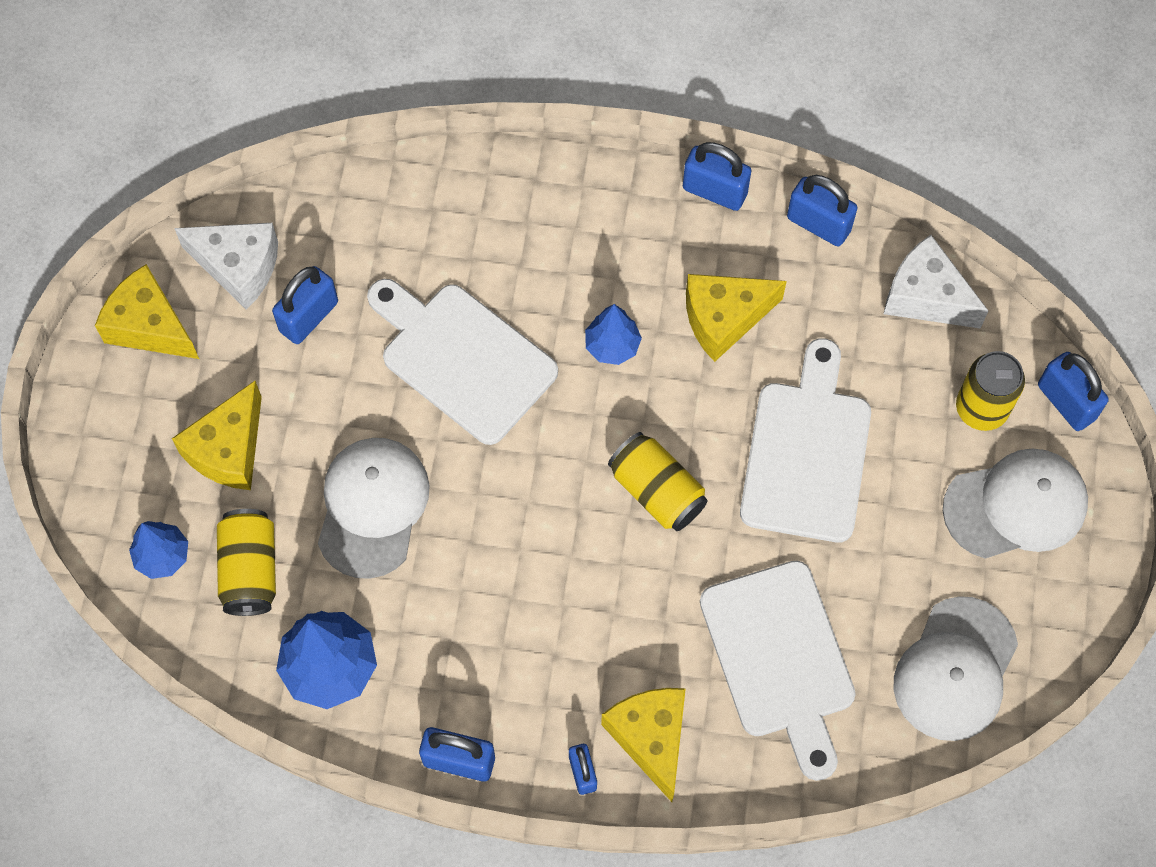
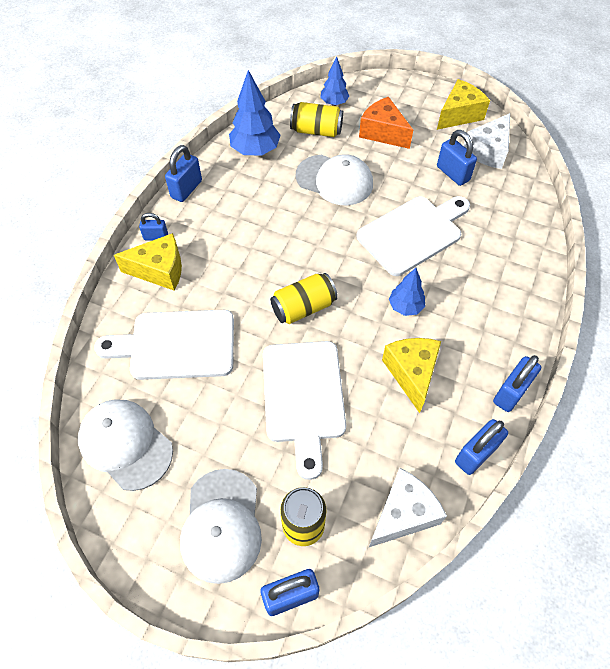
camera: 105 degrees right, 10 degrees down
(228, 449) = (383, 132): yellow cheese -> orange cheese
(807, 452) = (303, 397): white cutting board -> white cutting board turned 60 degrees clockwise

